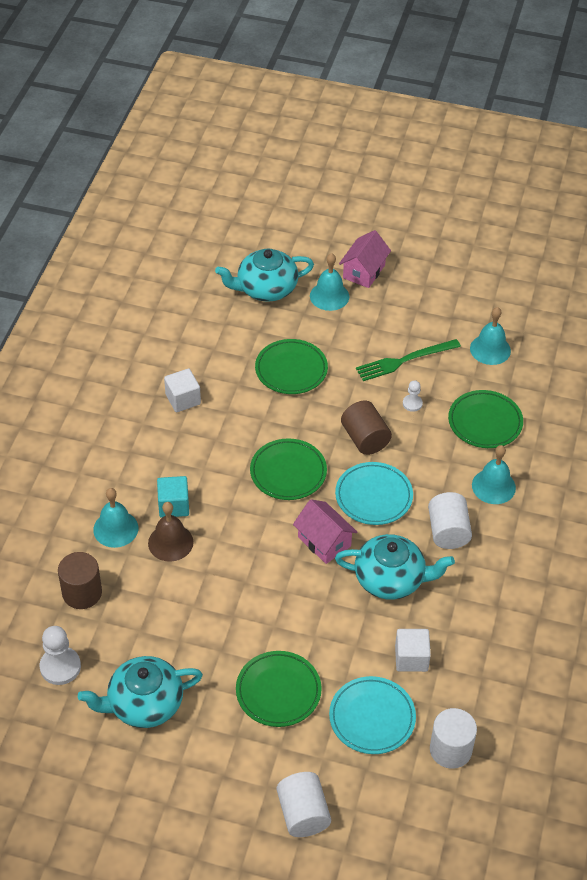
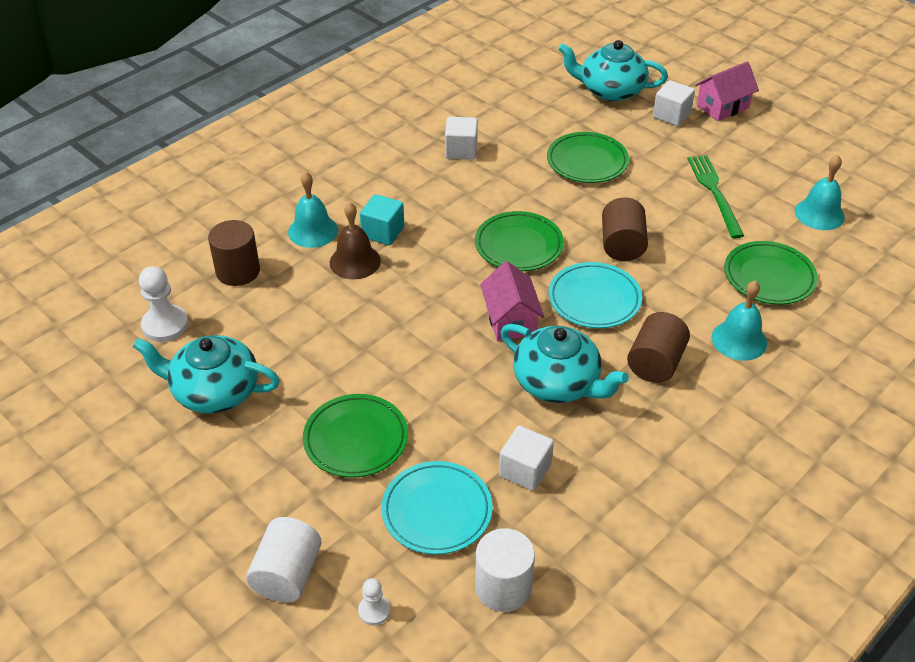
camera: 30 degrees right, 5 degrees down
(329, 296) = (671, 115): turquoise bell -> white cube
(404, 360) = (714, 193): green fork -> green fork turned 75 degrees clockwise
(412, 404) = (696, 232): white pawn -> white pawn (374, 611)
(448, 531) = (655, 363): white cylinder -> brown cylinder

